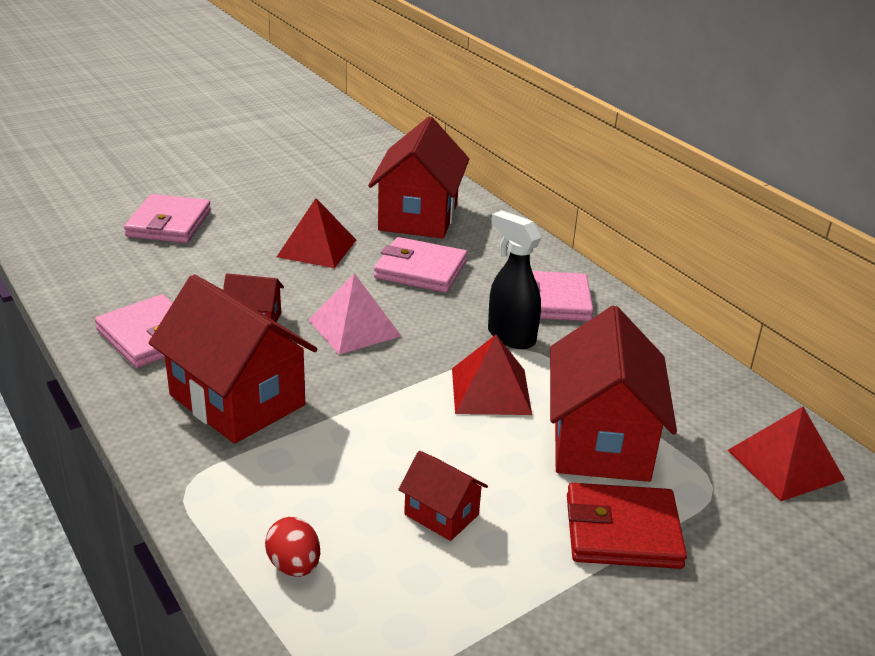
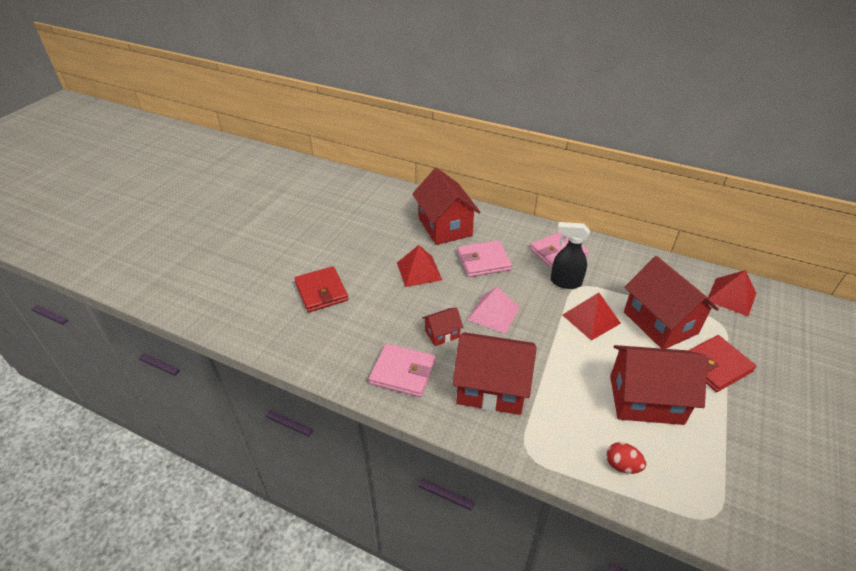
camera: 30 degrees left, 10 degrees up
(169, 224) = (321, 291): pink wallet -> red wallet
(441, 514) = (646, 399): red house -> red house, size x2.08

